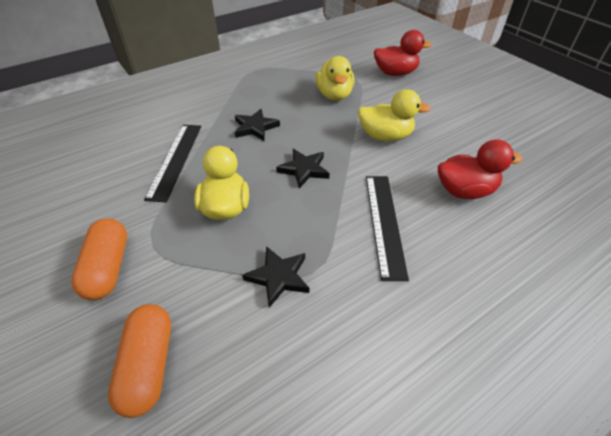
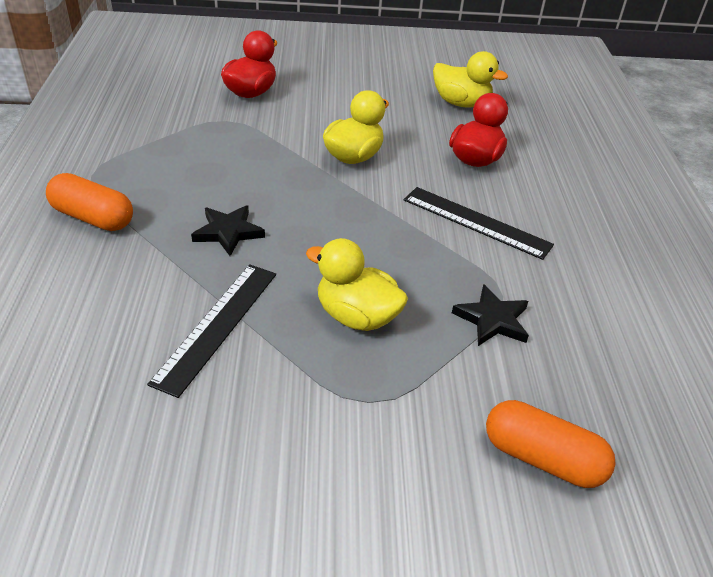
camera: 60 degrees left, 5 degrees down
(108, 268) = (373, 455): orange capsule -> orange capsule (93, 218)
(175, 160) = (217, 325): black ruler -> black ruler turned 75 degrees clockwise
(304, 169) = (350, 232): black star -> none
(334, 95) = (238, 149): yellow duck -> yellow duck (461, 103)

